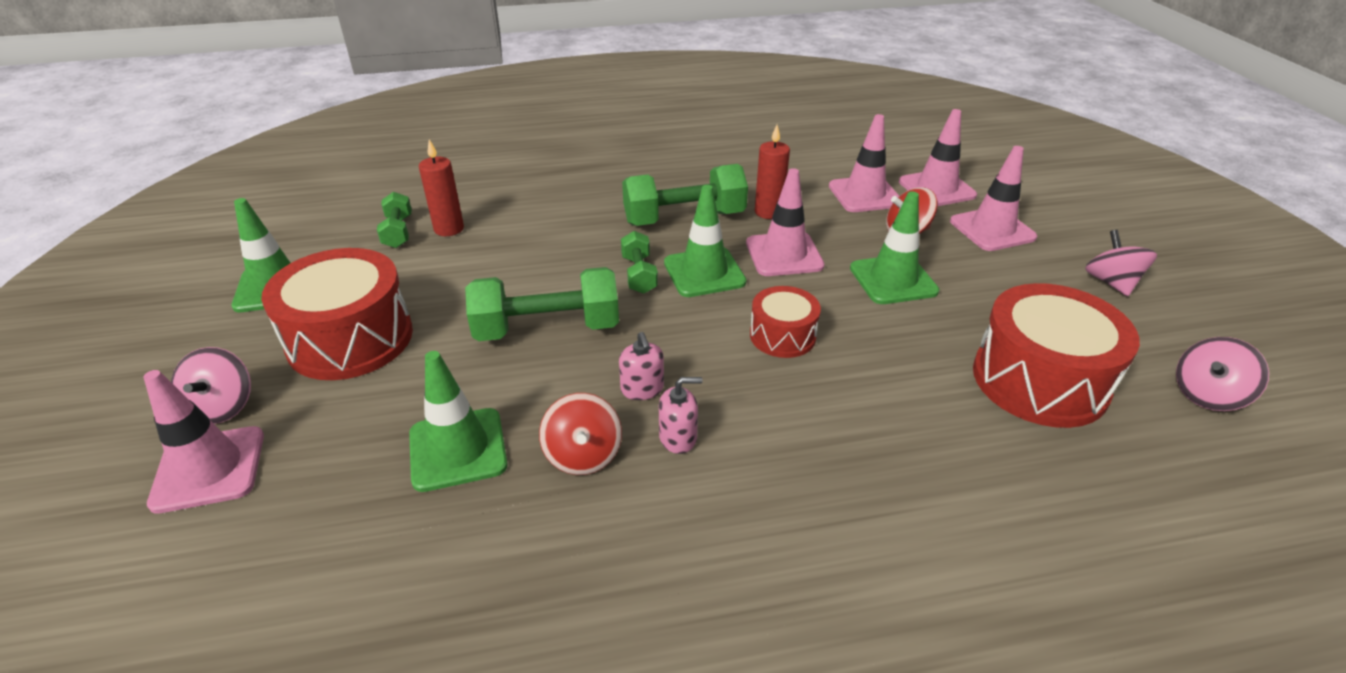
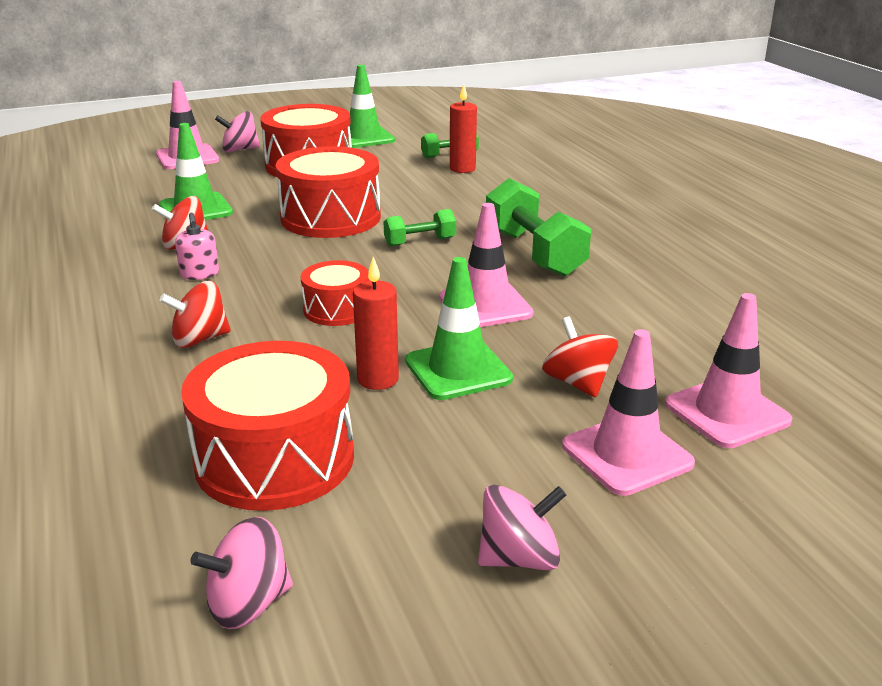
camera: 80 degrees right, 10 degrees down
(547, 329) = (330, 217): green dumbbell -> red drum
(642, 389) = (257, 257): pink soap dispenser -> none
(704, 272) = (434, 269): green traffic cone -> none
(768, 212) = (575, 294): red candle -> red candle (378, 379)
(842, 431) = (200, 339): none -> red spinning top
(864, 195) = (663, 354): pink traffic cone -> none
(1207, 395) = (248, 603): pink spinning top -> pink spinning top turned 75 degrees counterclockwise

